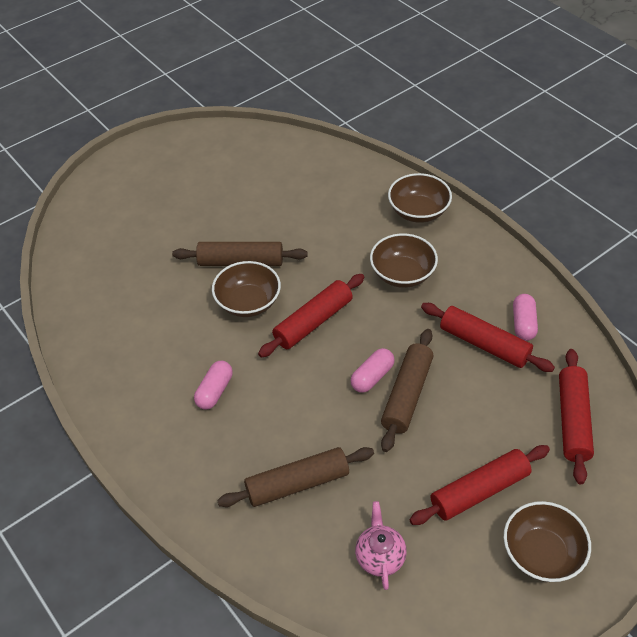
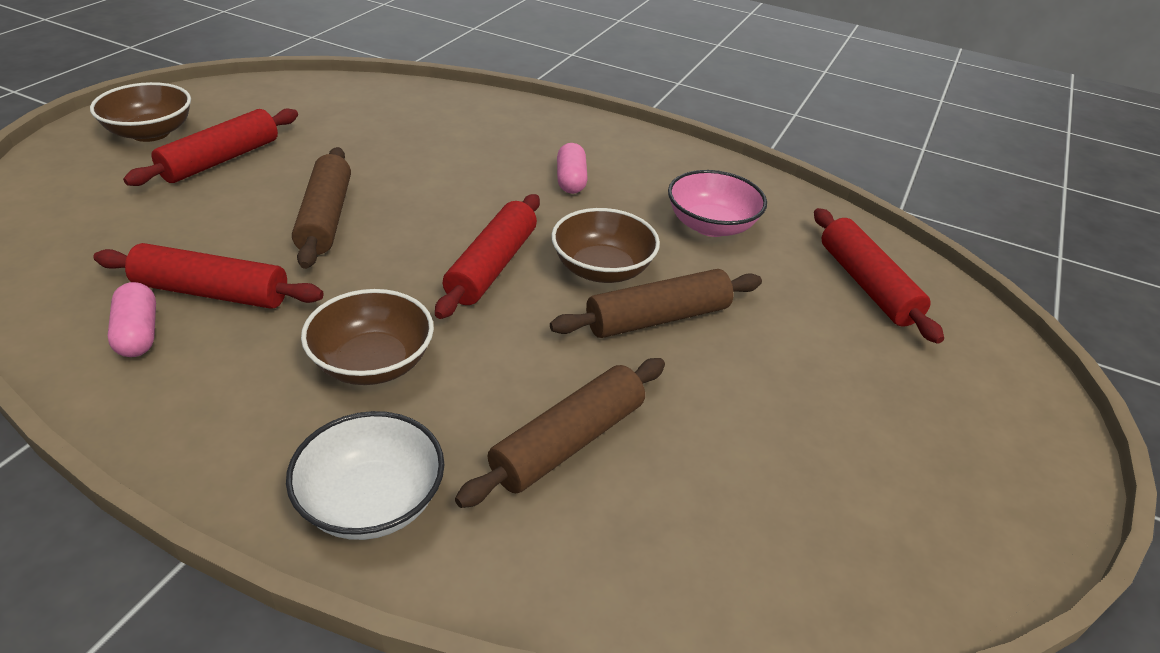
camera: 150 degrees right, 10 degrees down
(151, 320) = (711, 225): none -> pink bowl
(297, 484) = (430, 135): brown rolling pin -> brown rolling pin (568, 442)
(372, 377) = (379, 226): pink capsule -> none
(380, 557) = (325, 109): pink teapot -> none
(418, 211) = (372, 502): brown bowl -> white bowl
(573, 420) = (80, 234): red rolling pin -> red rolling pin (866, 285)

